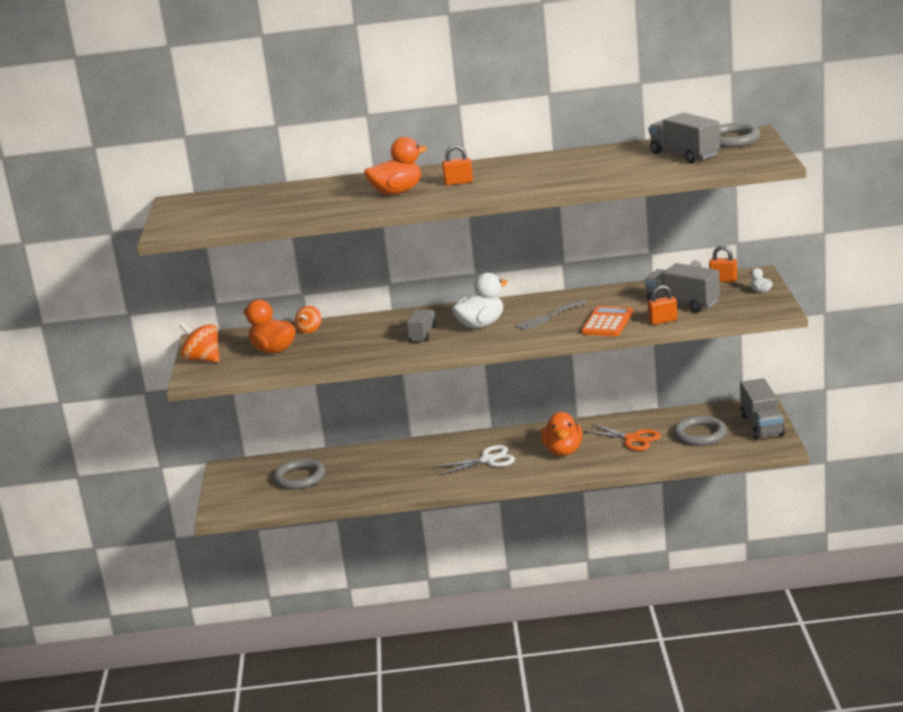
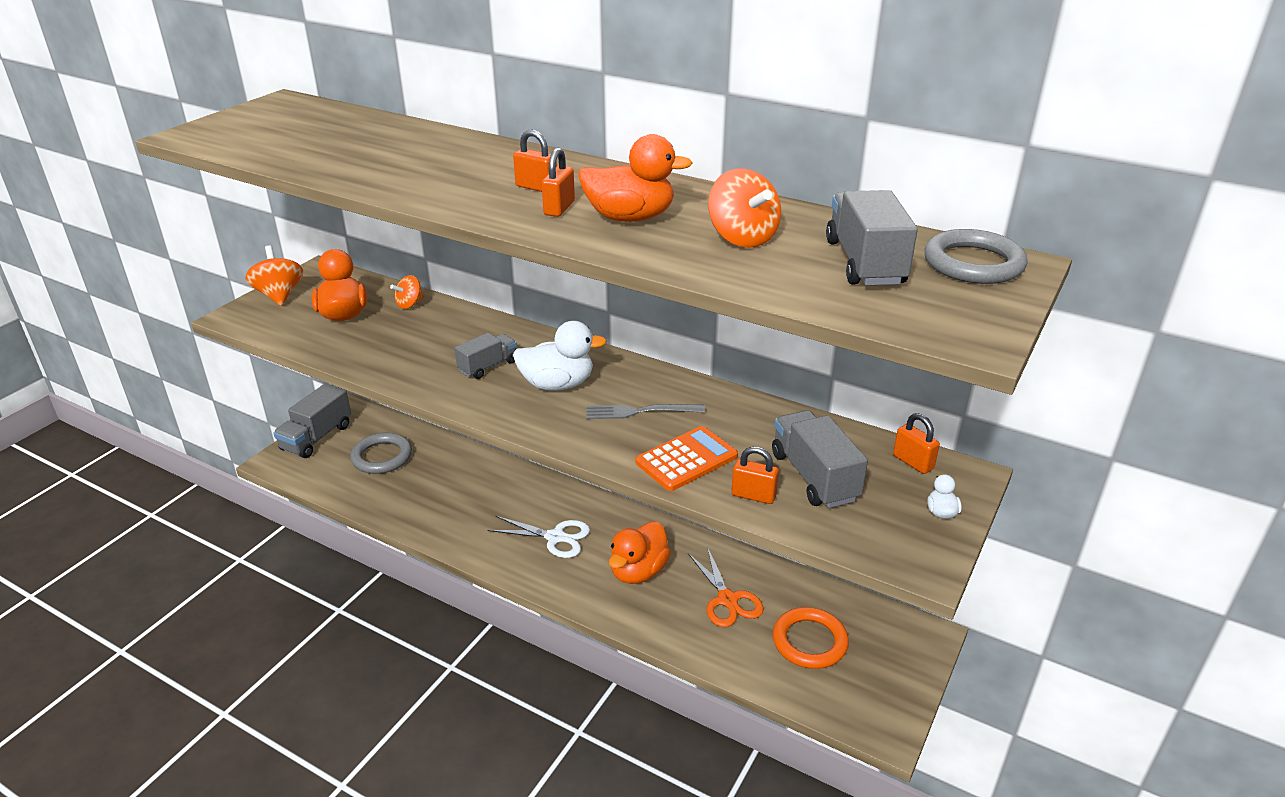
camera: 30 degrees right, 10 degrees up
(397, 192) = (457, 173): orange duck -> orange duck (630, 218)
(492, 185) = (559, 208): none -> orange padlock
(610, 165) = (742, 238): none -> orange spinning top
(700, 434) = (809, 641): grey ring -> orange ring
(762, 425) = (899, 674): grey truck -> grey truck (317, 437)

